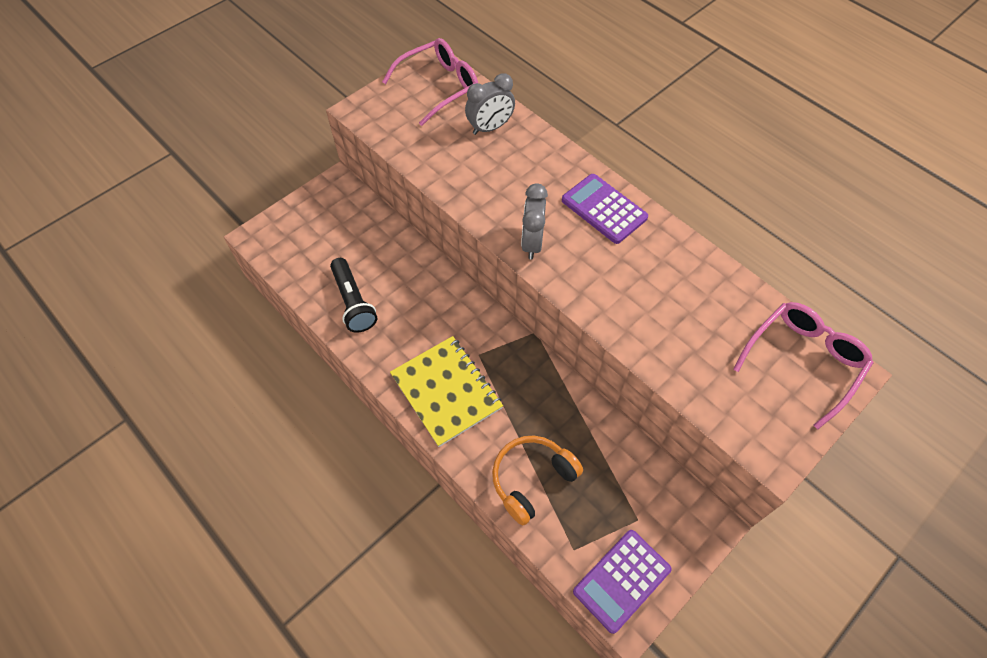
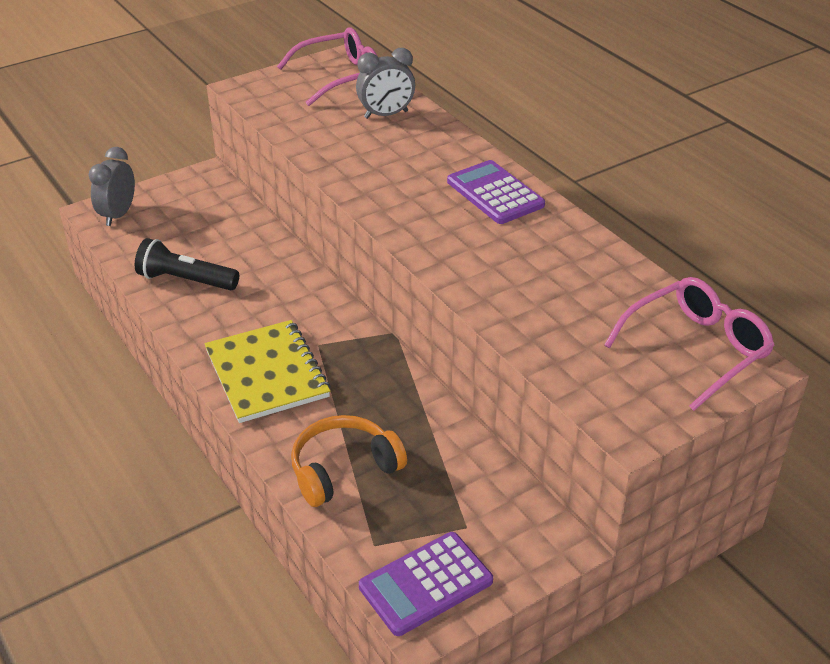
camera: 10 degrees right, 20 degrees down
(353, 302) = (185, 280): black flashlight -> black flashlight turned 120 degrees clockwise
(532, 243) = (399, 213): grey clock -> grey clock (118, 215)

